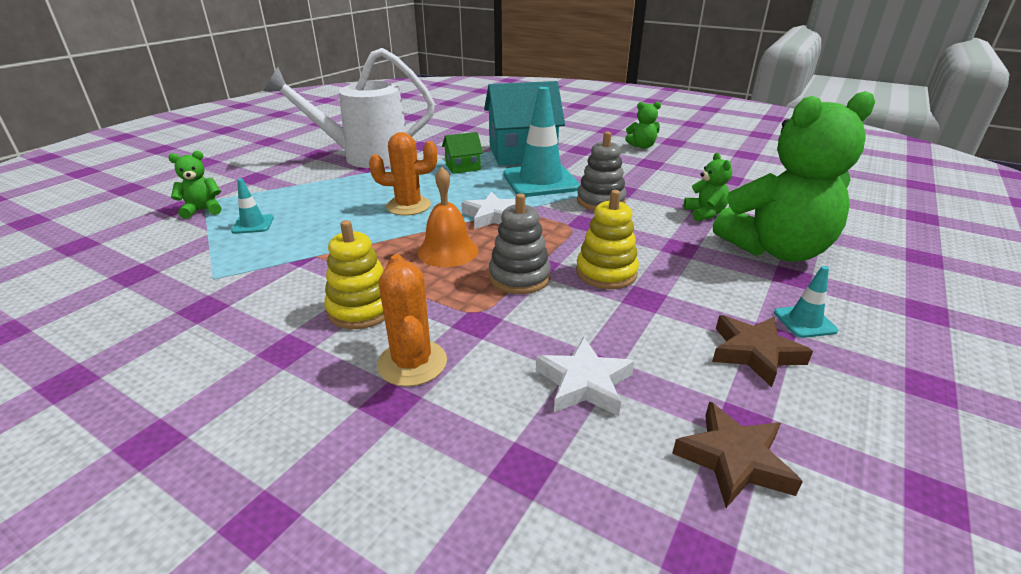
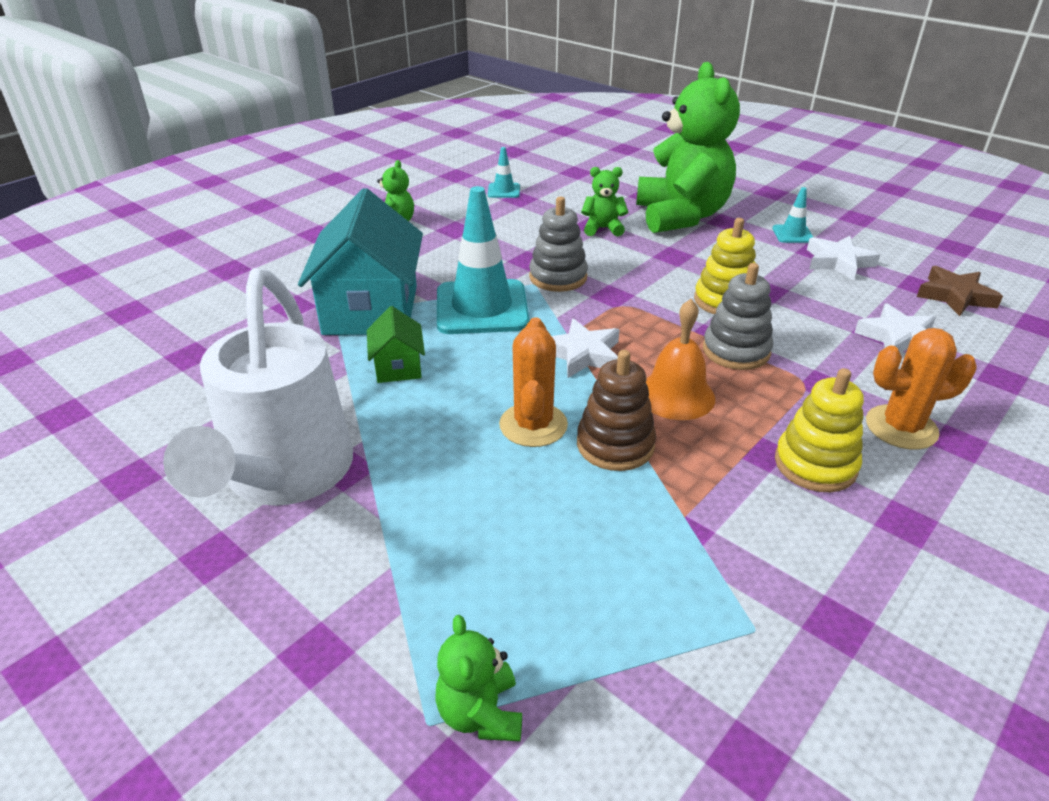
camera: 80 degrees left, 5 degrees up
(253, 224) = (566, 611): turquoise traffic cone -> turquoise traffic cone (504, 191)
(388, 231) = (615, 445): none -> brown stacking toy
(754, 353) = (838, 262): brown star -> white star

